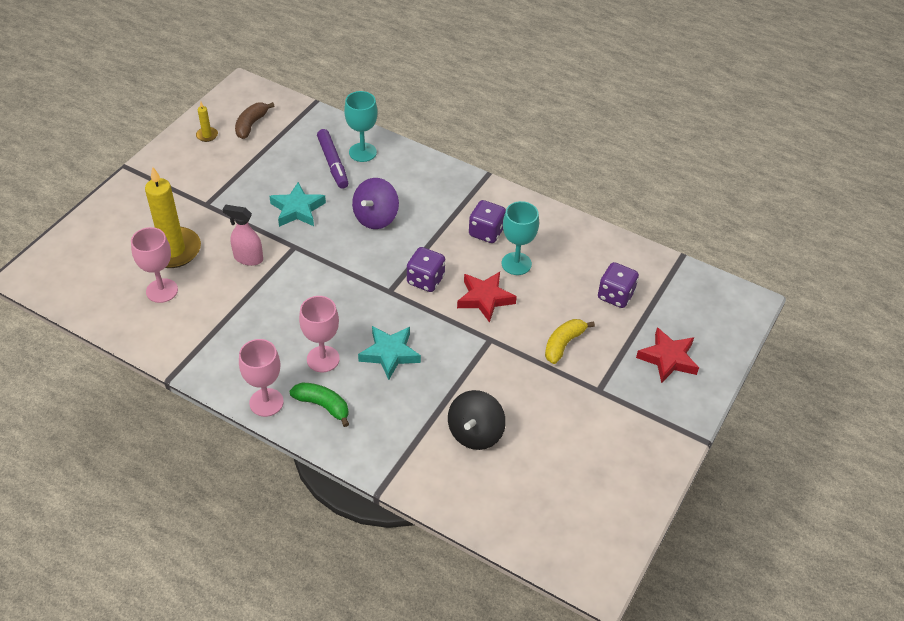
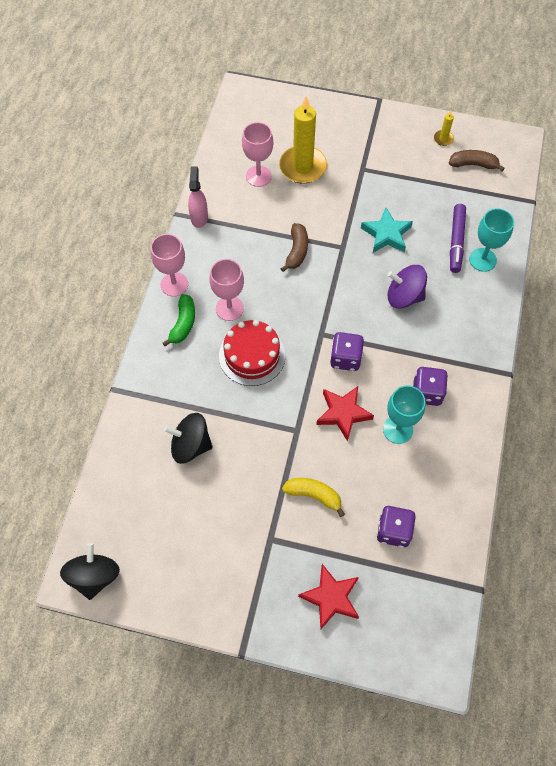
camera: 75 degrees right, 15 degrees up
(248, 258) = (315, 219): pink spray bottle -> pink spray bottle (199, 217)
(279, 284) = (297, 251): none -> brown banana
(333, 163) = (456, 241): purple marker -> purple marker turned 45 degrees counterclockwise
(390, 354) = (252, 355): turquoise star -> red cake
(599, 556) = (94, 576): none -> black spinning top

